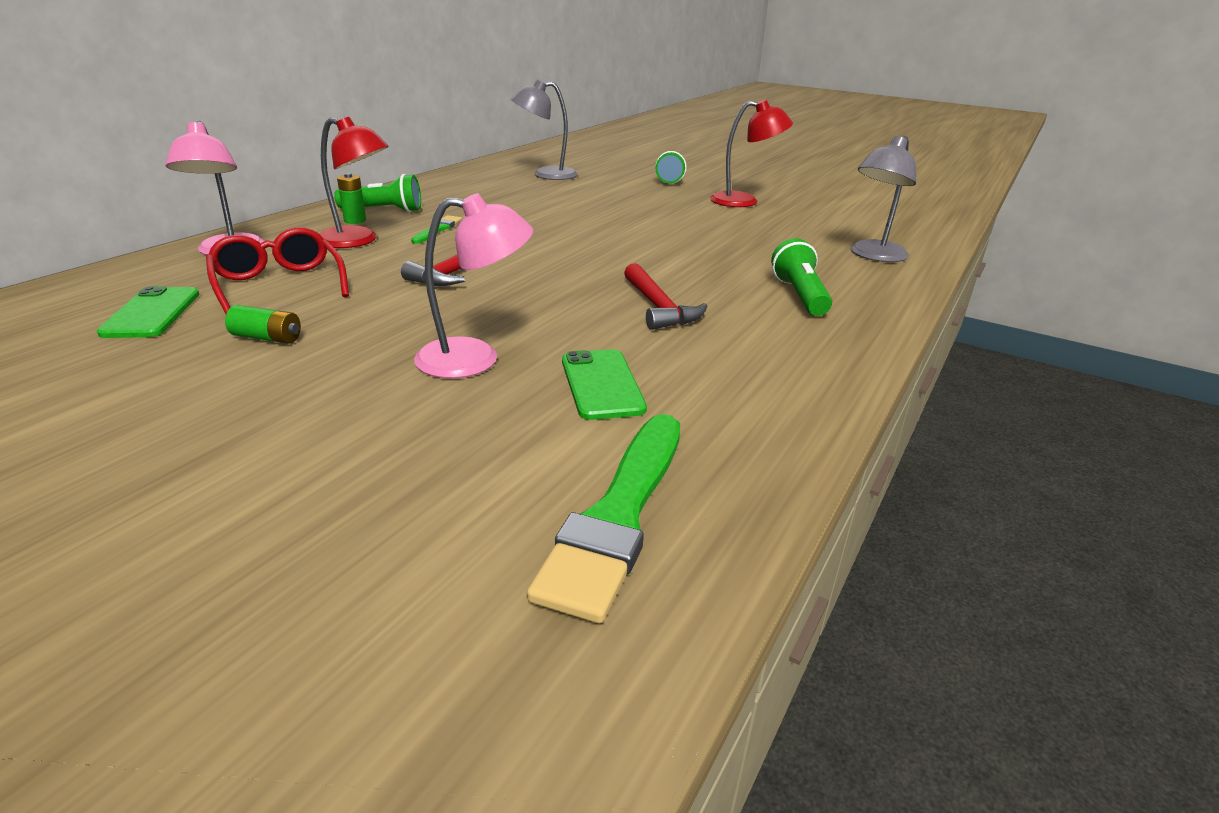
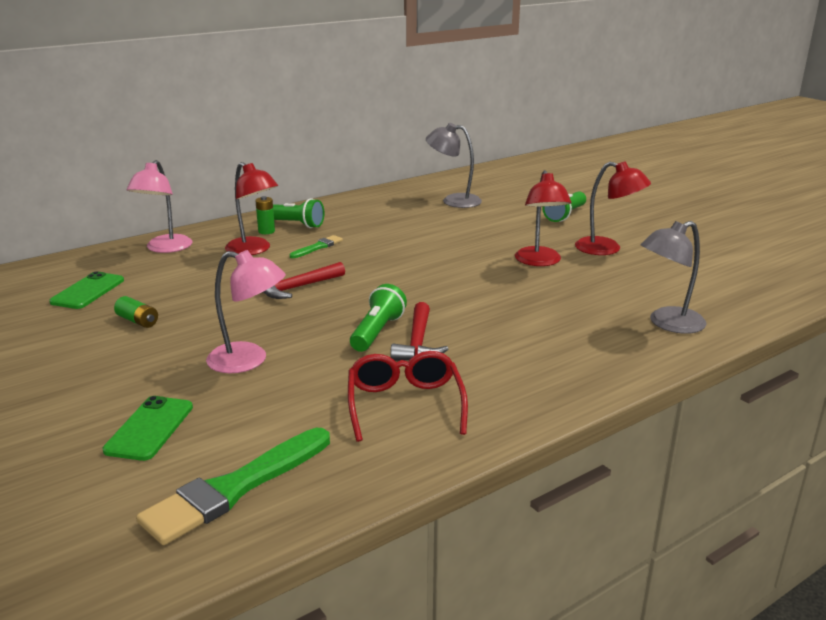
camera: 25 degrees right, 5 degrees down
(279, 285) = (175, 281): red glasses -> red glasses (405, 405)
(602, 384) = (313, 397): green phone -> green phone (150, 428)
(695, 218) = (539, 261): none -> red lamp
(800, 296) = (548, 352): green flashlight -> green flashlight (377, 332)

